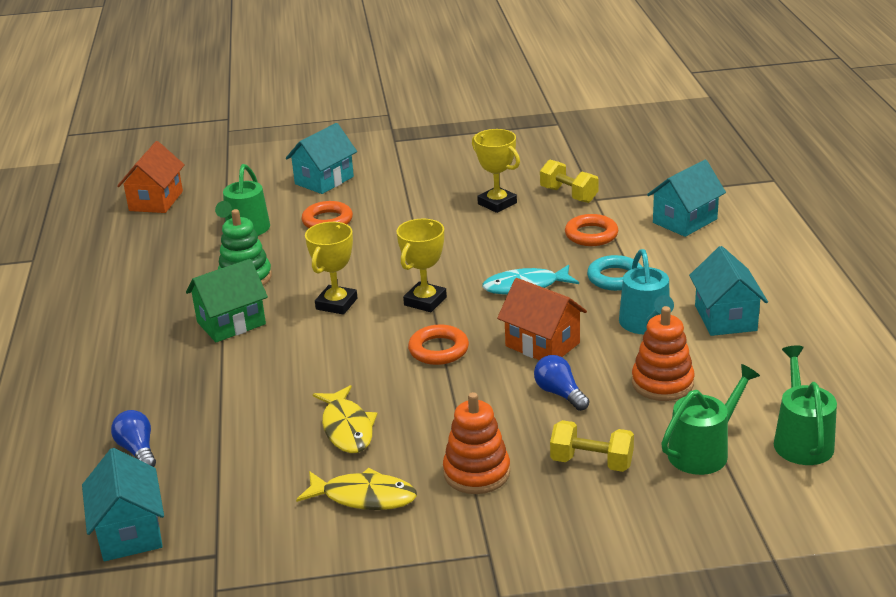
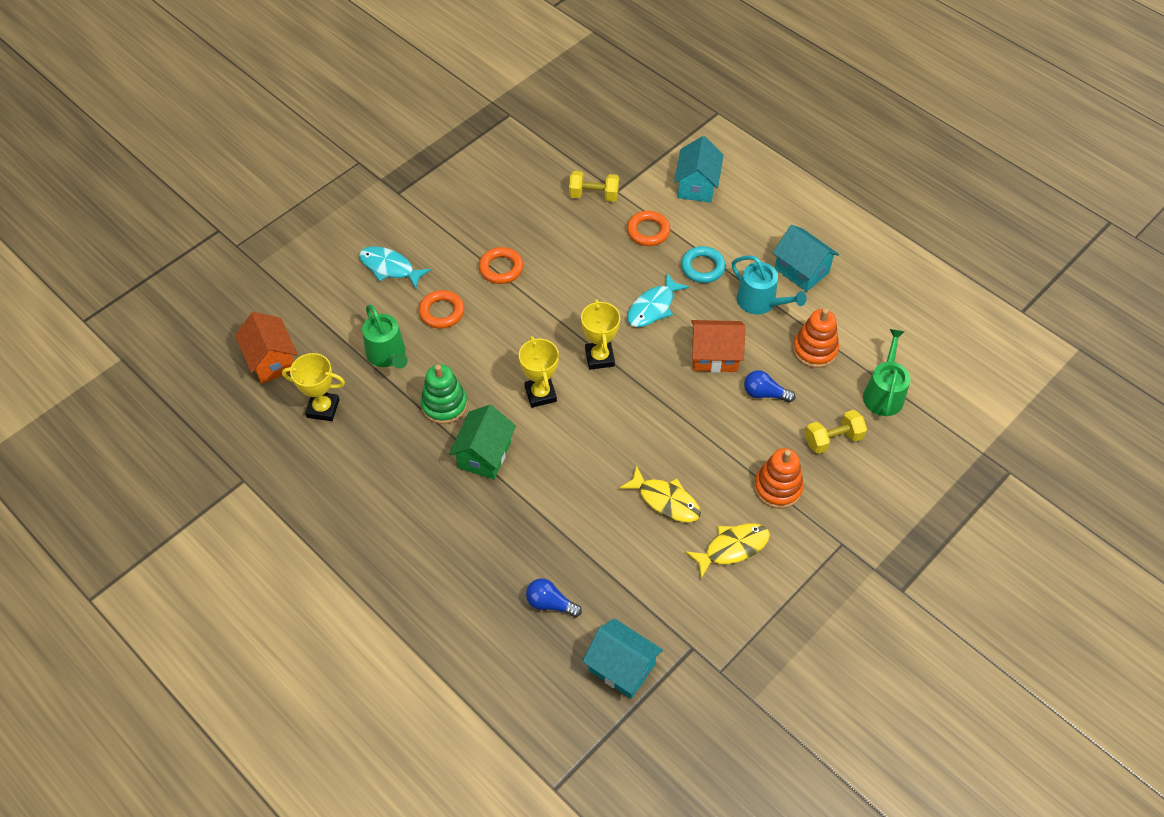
camera: 40 degrees left, 25 degrees up
(324, 180) = (390, 267): turquoise house -> turquoise fish
(438, 350) = (654, 398): orange ring -> orange ring (501, 268)
(497, 203) = (551, 230): yellow trophy -> yellow trophy (323, 408)
(801, 440) = (926, 354): green watering can -> none

